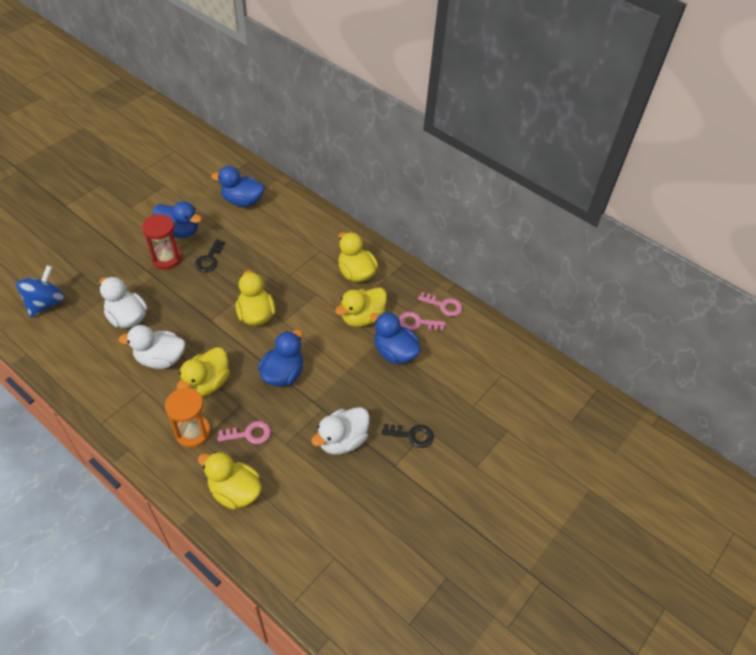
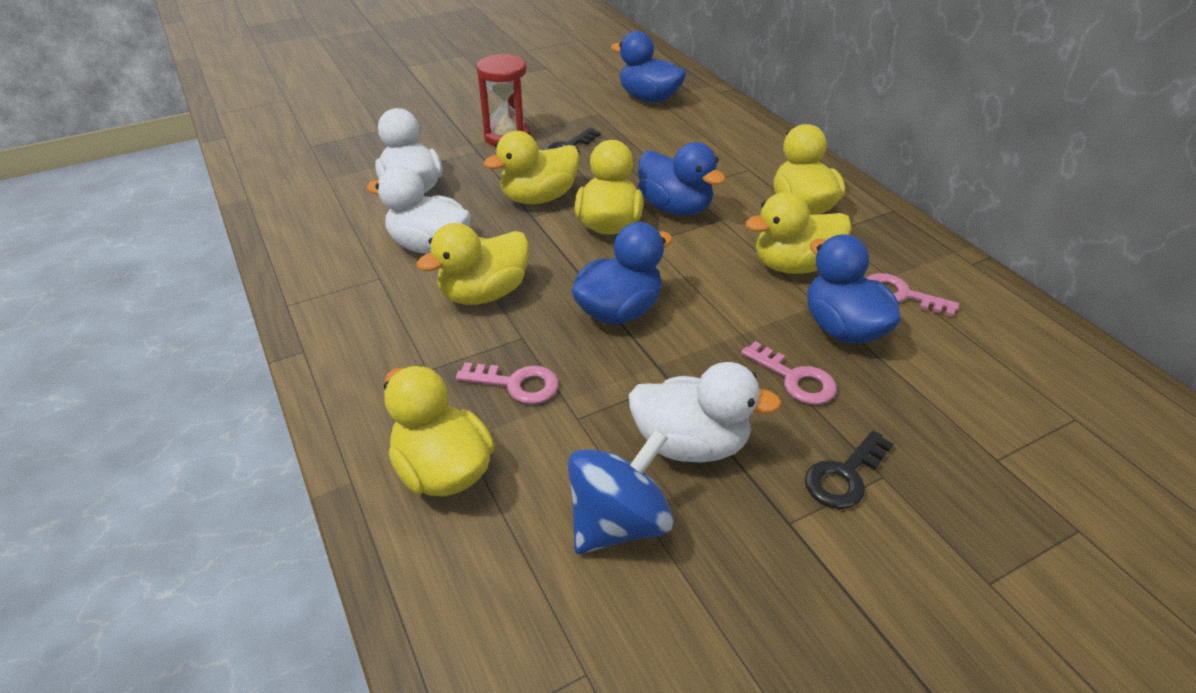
camera: 25 degrees right, 10 degrees down
(46, 303) = (314, 152): blue spinning top -> blue spinning top (618, 522)
(179, 231) = (542, 113): blue duck -> blue duck (675, 208)
(193, 432) = (421, 355): orange hourglass -> none
(208, 305) = (538, 198): none -> yellow duck
(342, 440) = (691, 443): white duck -> white duck turned 150 degrees counterclockwise
(412, 435) = (844, 476): black key -> black key turned 105 degrees clockwise
(444, 305) = (960, 281): pink key -> pink key (795, 379)

